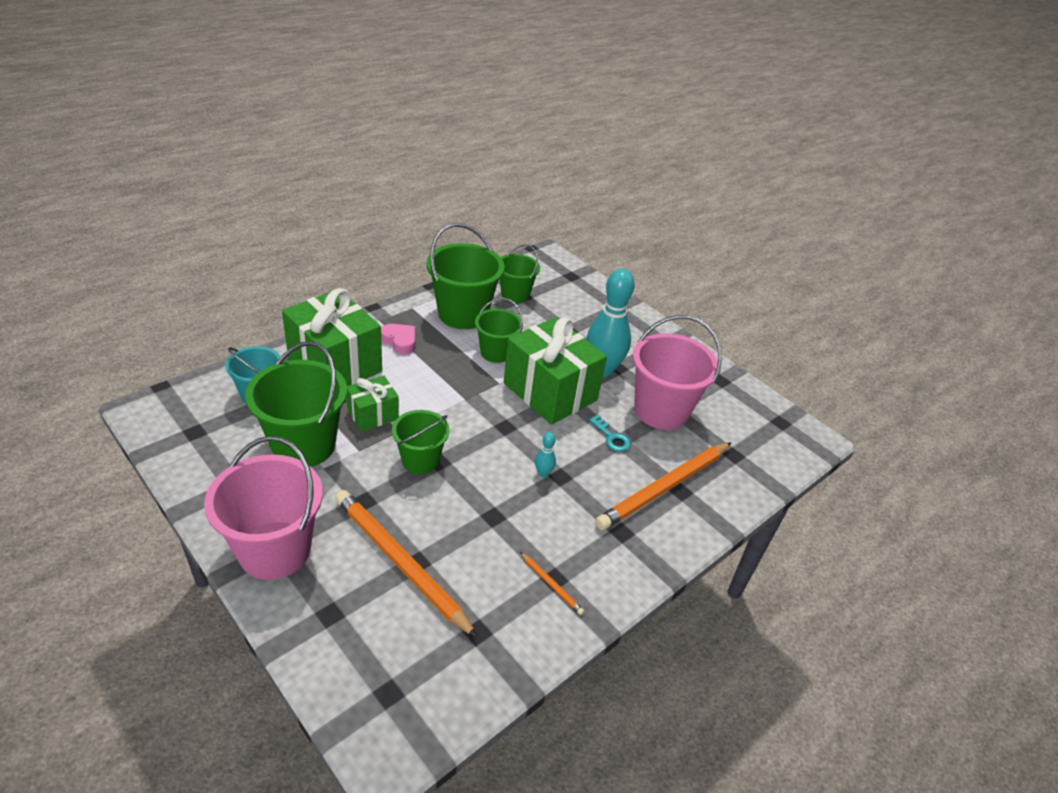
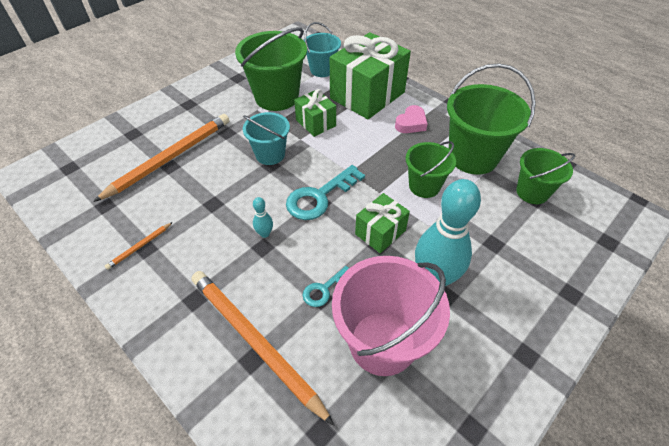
camera: 90 degrees right, 10 degrees up
(274, 550) = (184, 103): pink bucket -> none
(420, 460) = (270, 154): green bucket -> turquoise bucket
(498, 426) = (319, 197): none -> turquoise key
(550, 391) = (380, 232): green gift -> green gift, size x0.52

